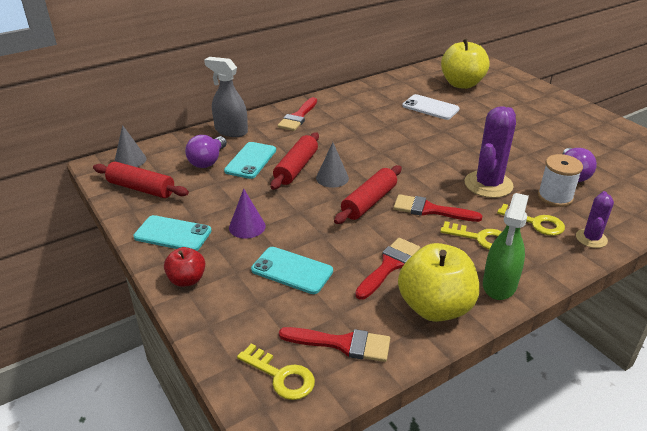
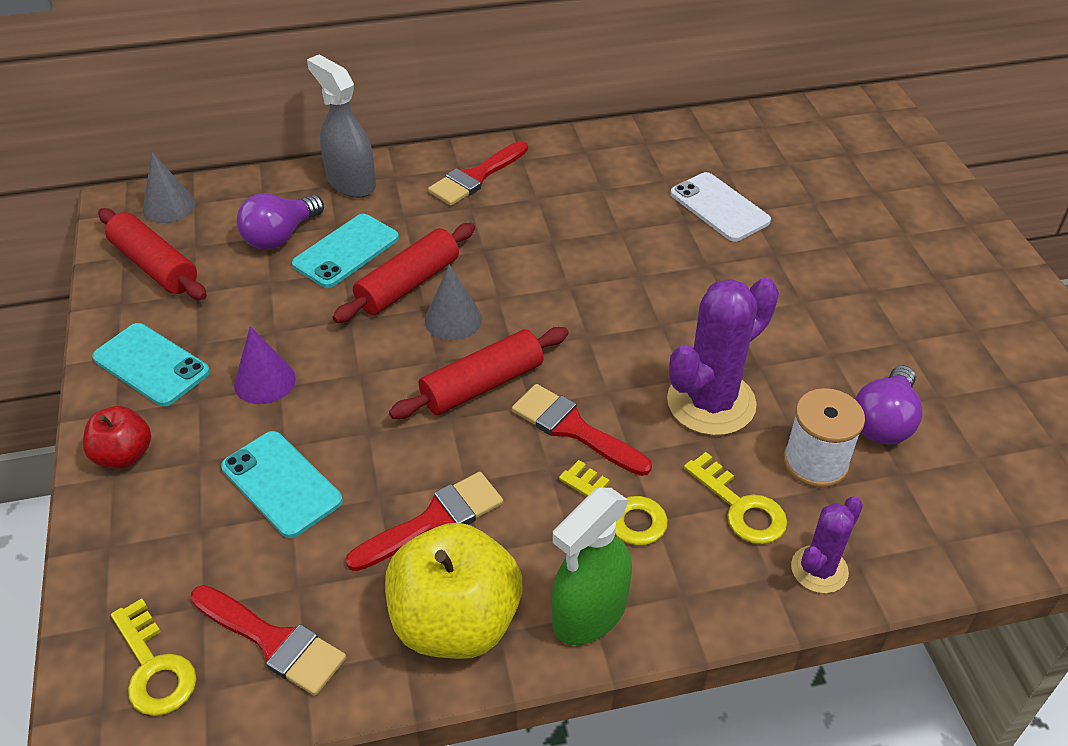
camera: 20 degrees right, 10 degrees up
(462, 84) = (815, 165): yellow apple -> none

